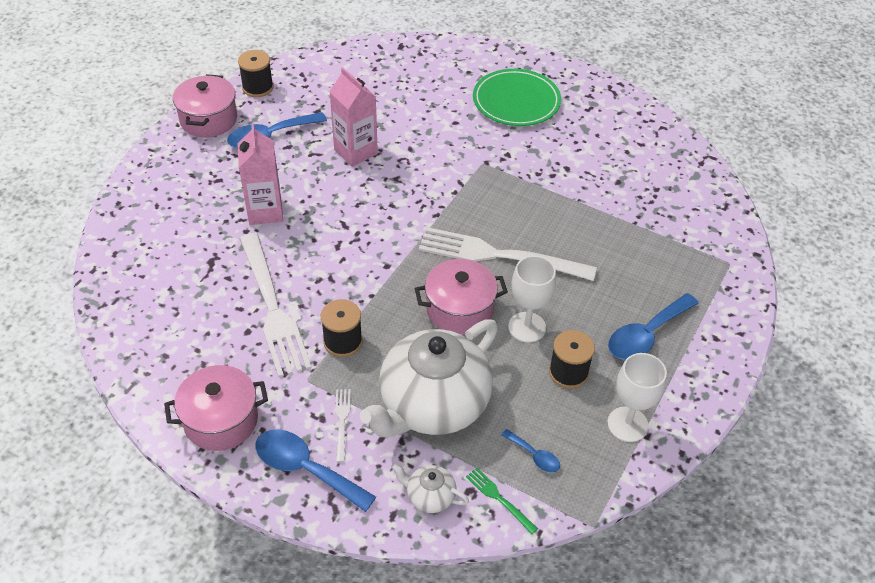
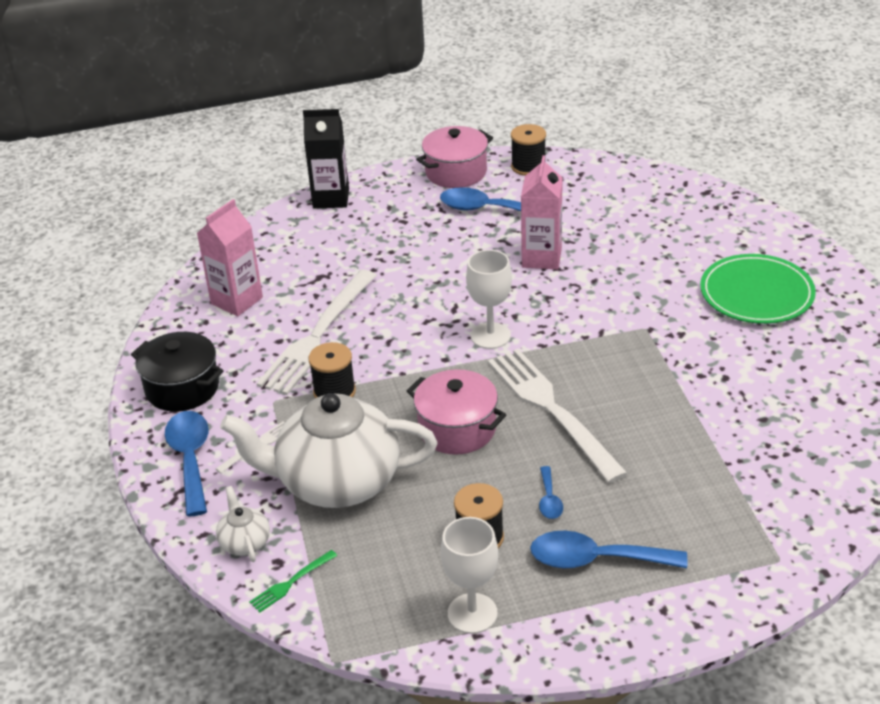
camera: 50 degrees right, 10 degrees down
(134, 193) = (331, 198): none -> black carton
(221, 420) = (182, 388): pink pot -> black pot
(265, 211) = (406, 263): pink carton -> pink carton (237, 301)
(498, 498) = (290, 583): green fork -> green fork turned 135 degrees counterclockwise
(527, 327) = (495, 479): white goblet -> white goblet (490, 336)
(534, 456) = (361, 576): blue spoon -> blue spoon (549, 500)

